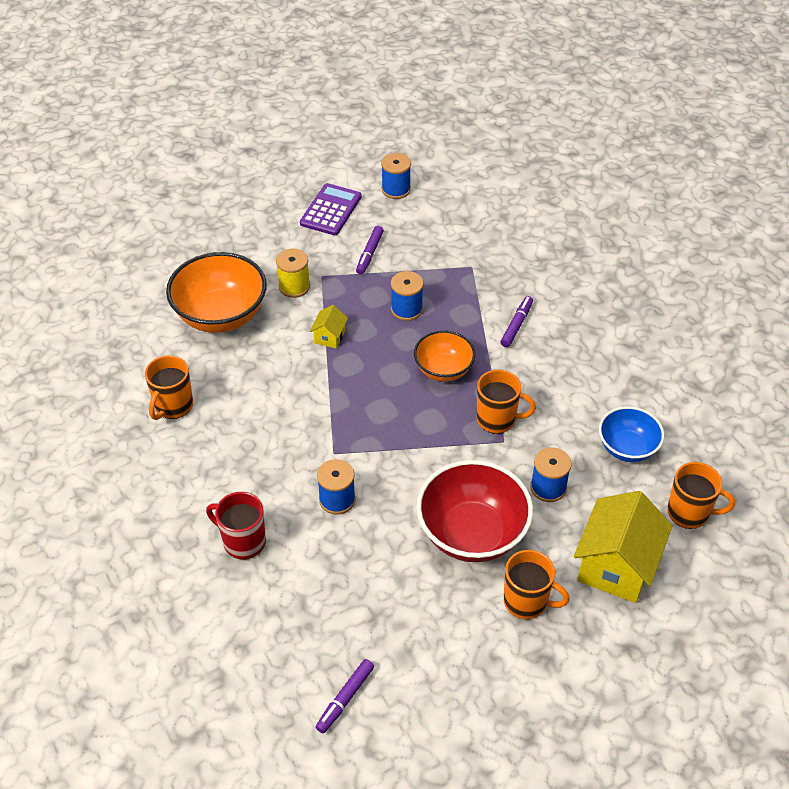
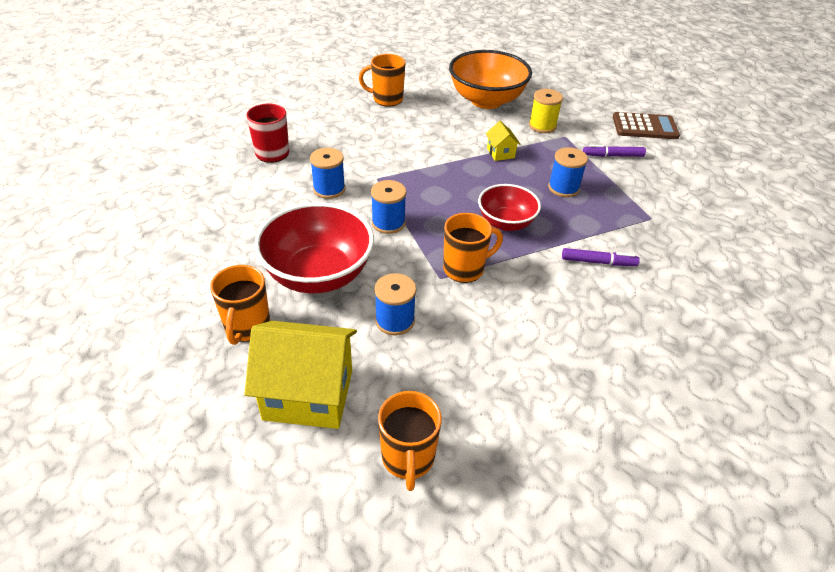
camera: 70 degrees right, 5 degrees down
(329, 337) = (500, 153): yellow house -> yellow house turned 75 degrees clockwise
(331, 210) = (645, 127): purple calculator -> brown calculator
(345, 698) = (131, 230): purple marker -> none
(396, 189) = (706, 155): blue spool -> blue spool (388, 223)
(443, 370) = (506, 223): orange bowl -> red bowl
(497, 419) = (465, 269): orange mug -> orange mug turned 105 degrees counterclockwise
(627, 448) = (480, 381): blue bowl -> none

